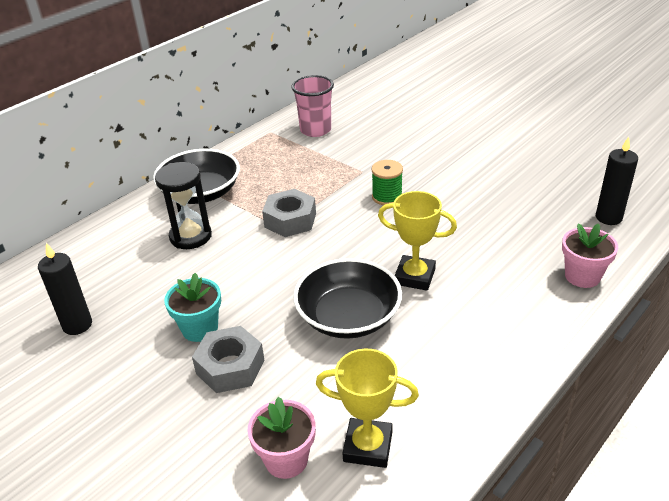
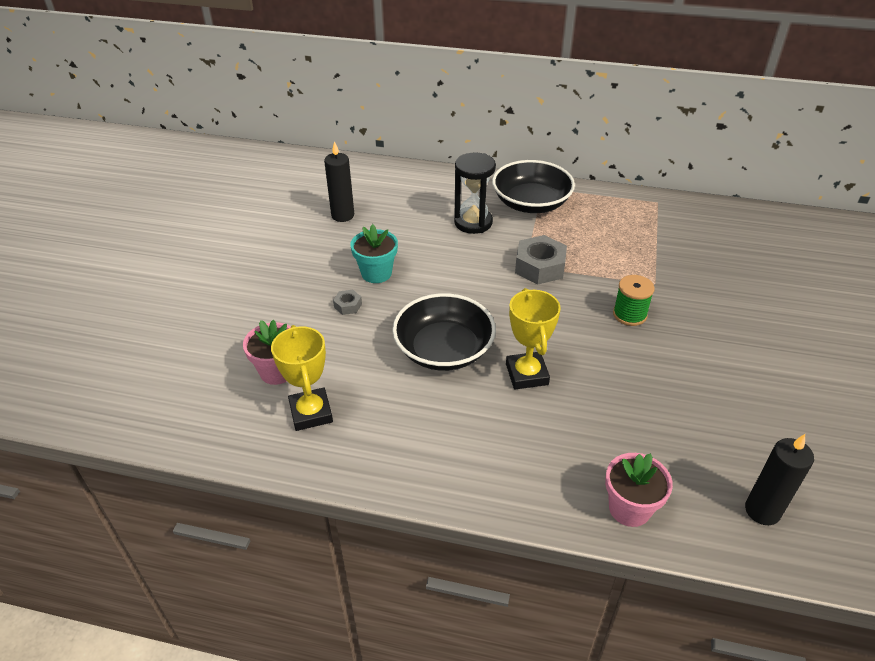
camera: 60 degrees right, 5 degrees up
(230, 367) = (348, 305): grey nut -> grey nut, size x0.49
(315, 130) = (690, 227): pink cup -> none

